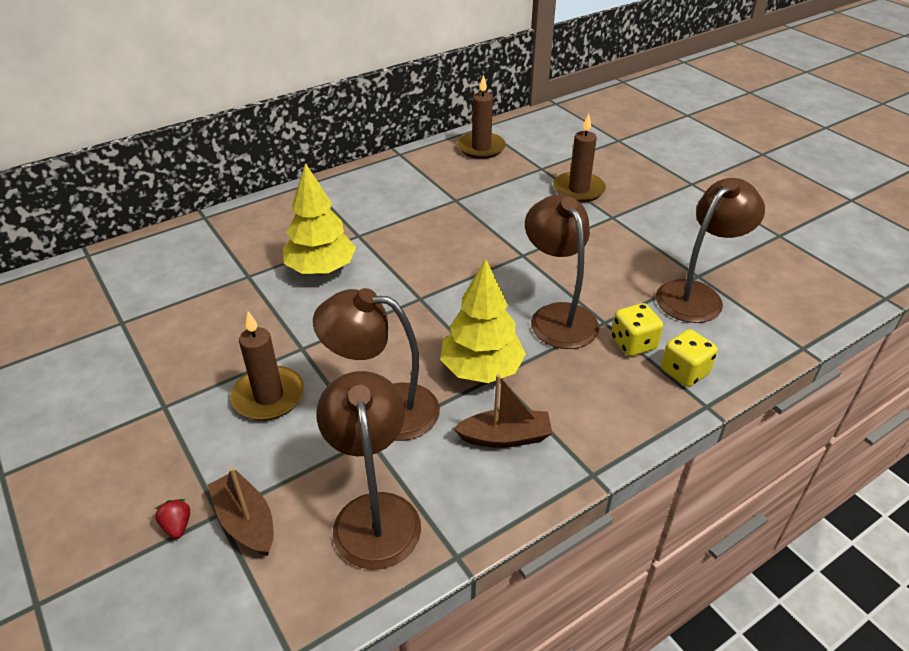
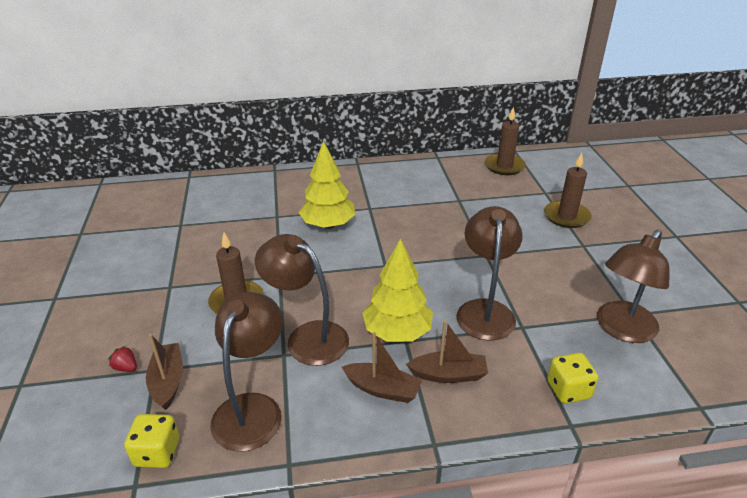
camera: 25 degrees right, 5 degrees down
(177, 526) = (126, 368): red strawberry -> red strawberry turned 60 degrees counterclockwise
(563, 397) = (448, 374): none -> brown boat
(633, 343) = (536, 352): yellow dice -> yellow dice (157, 452)
(696, 295) = (621, 329): brown lamp -> brown lamp turned 150 degrees clockwise

